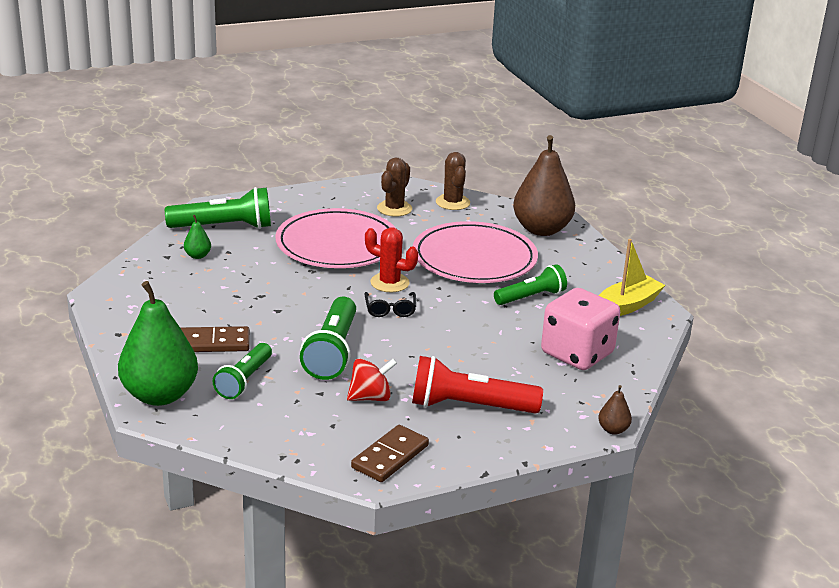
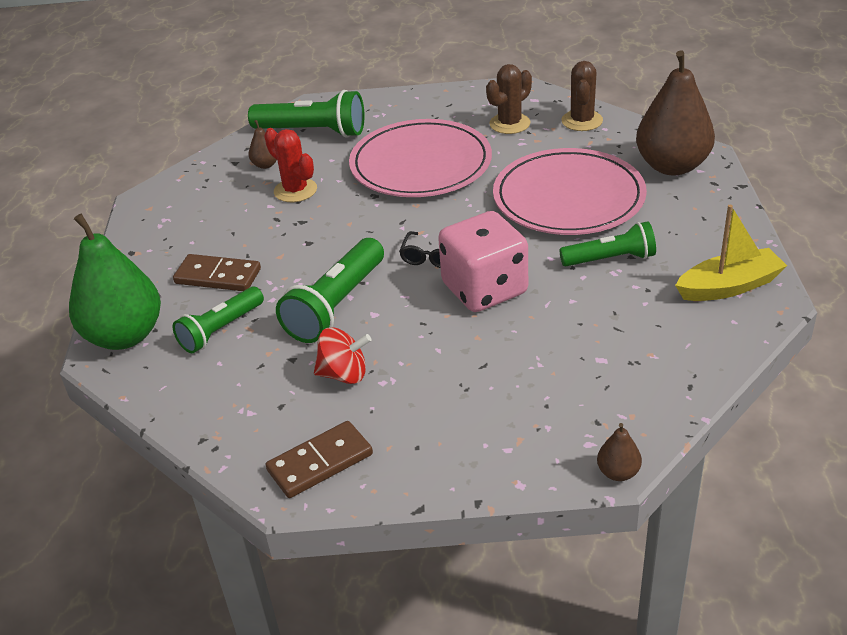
camera: 25 degrees right, 10 degrees up
(197, 256) = (265, 165): green pear -> brown pear
(389, 283) = (451, 220): red cactus -> red cactus (295, 190)
(469, 406) = (452, 406): red flashlight -> none
(577, 354) = (628, 349): pink dice -> pink dice (484, 289)

